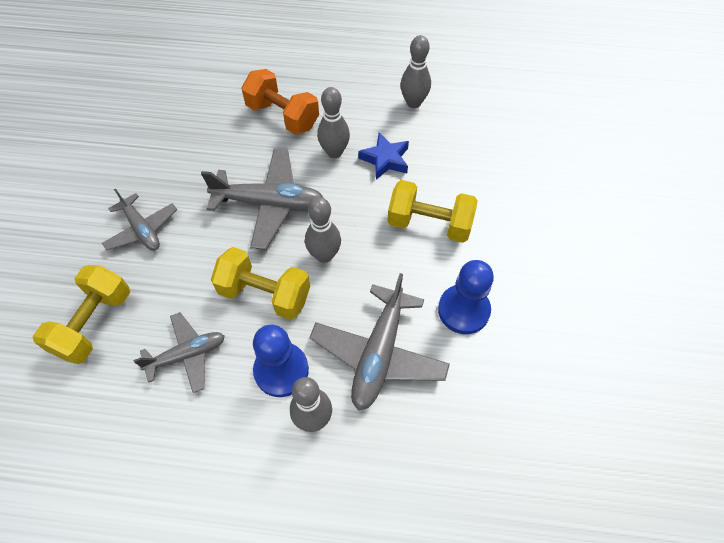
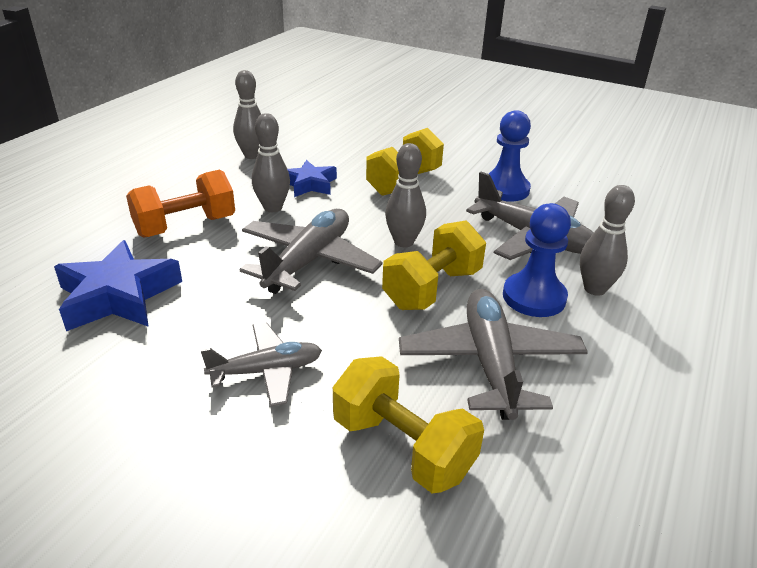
camera: 70 degrees left, 25 degrees down
(187, 355) = (490, 363): grey plane -> grey plane, size x1.58
(190, 124) = (118, 296): none -> blue star

